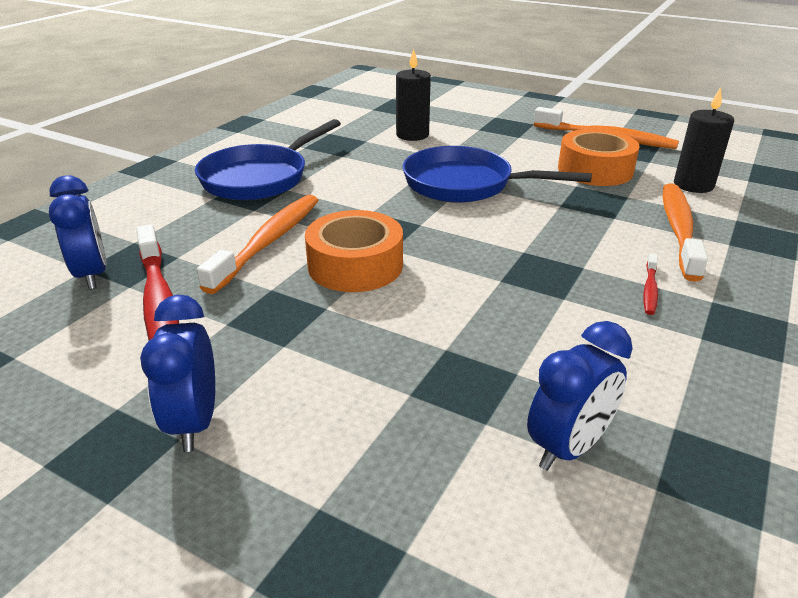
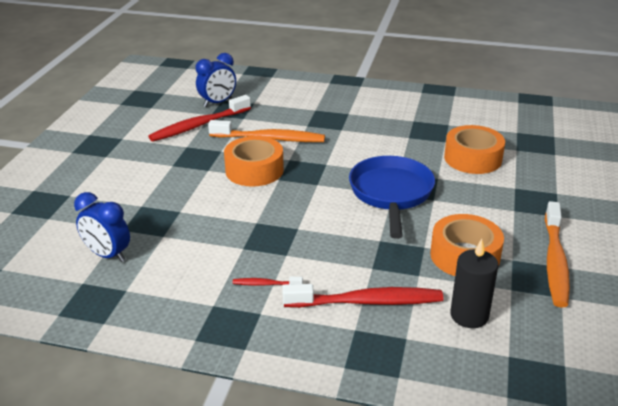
camera: 75 degrees right, 0 degrees up
(194, 422) = (115, 157): blue clock -> none
(260, 178) = (352, 117): blue pan -> none
(412, 135) = (472, 158): black candle -> orange tape
(679, 230) = (367, 302): orange toothbrush -> red toothbrush

